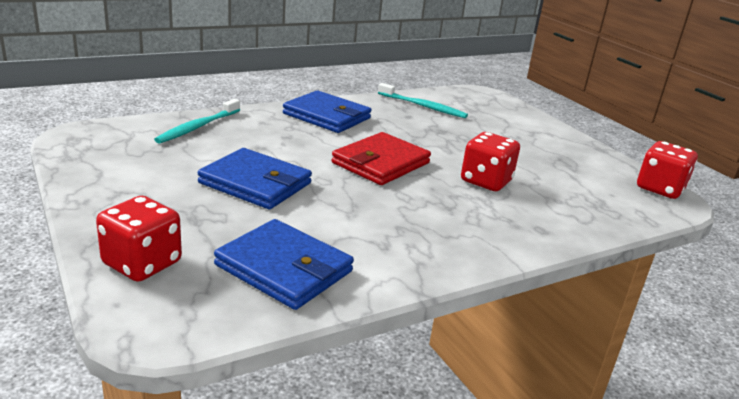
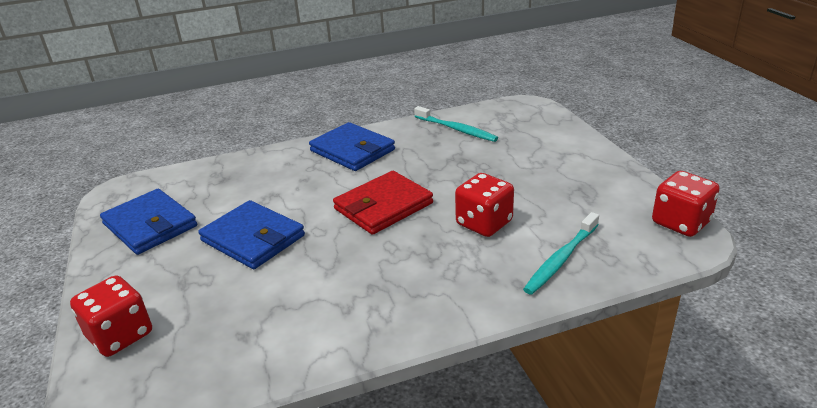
camera: 15 degrees right, 5 degrees up
(197, 127) = (225, 174): turquoise toothbrush -> turquoise toothbrush (560, 259)
(284, 268) = (241, 338): blue wallet -> blue wallet (150, 225)

